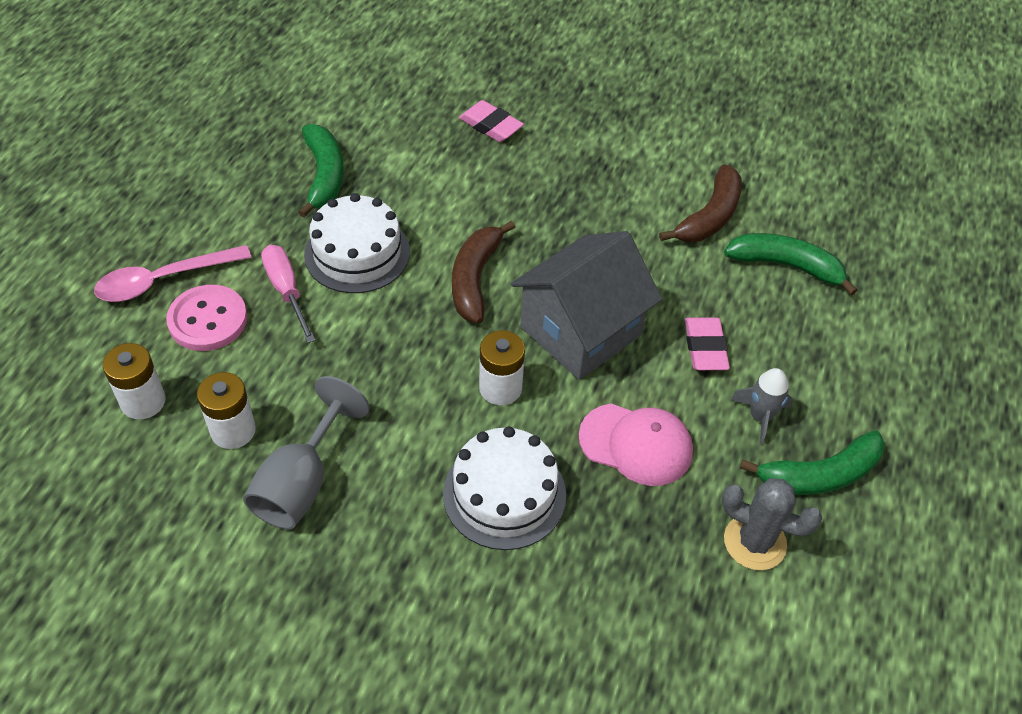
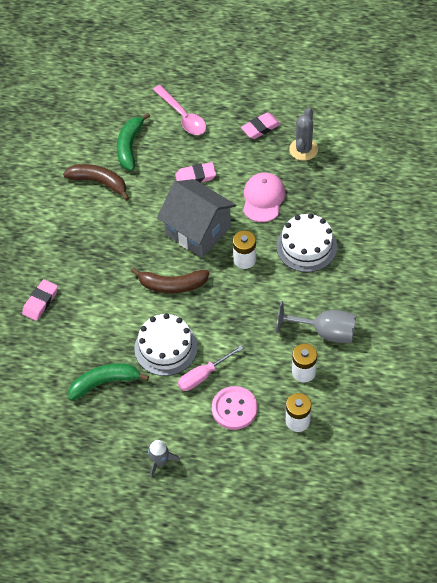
camera: 95 degrees left, 5 degrees up
(163, 280) = (211, 443): pink spoon -> pink spoon (183, 116)
(760, 416) = (233, 151): grey rocket -> grey rocket (160, 461)
(819, 475) = (260, 128): green banana -> pink eraser

